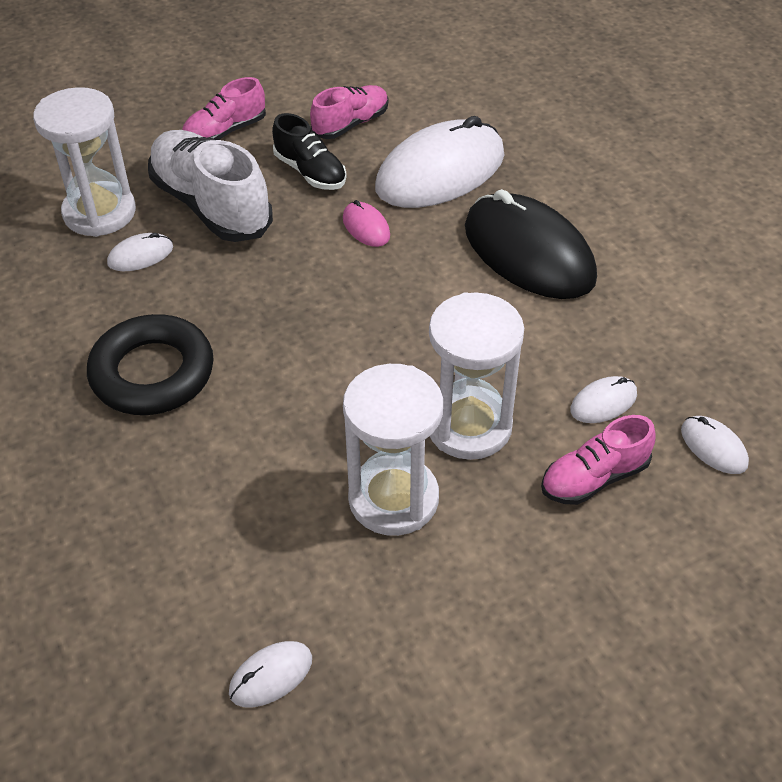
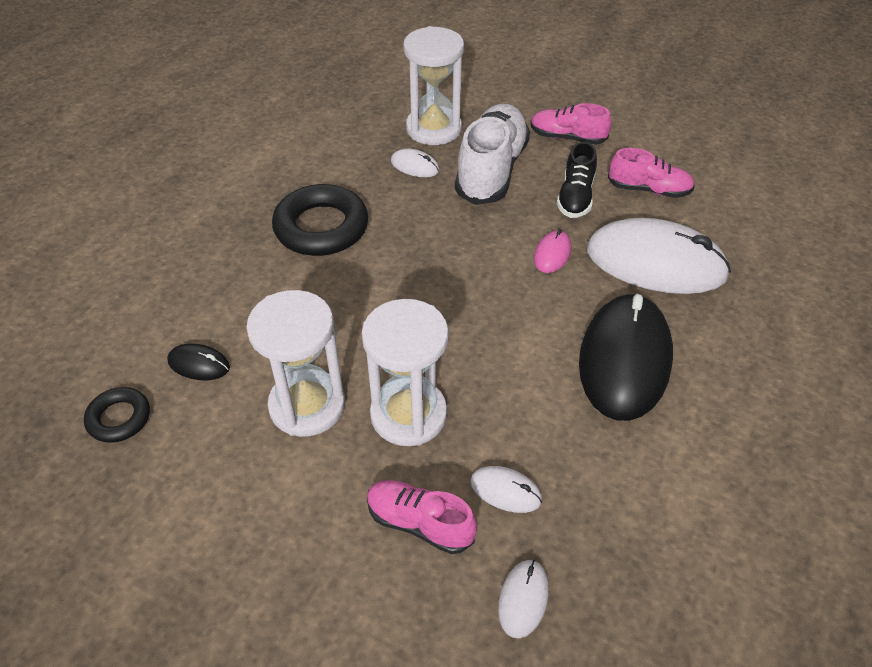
camera: 55 degrees right, 0 degrees up
(256, 568) = (199, 364): none -> black mouse
(271, 675) = (119, 418): white mouse -> black ring

